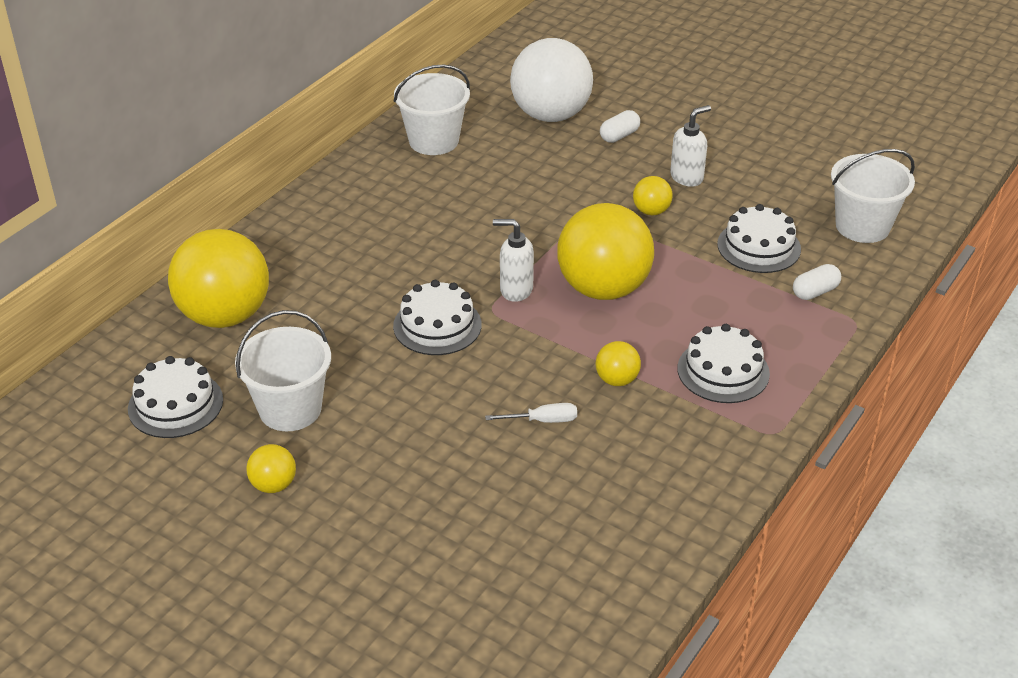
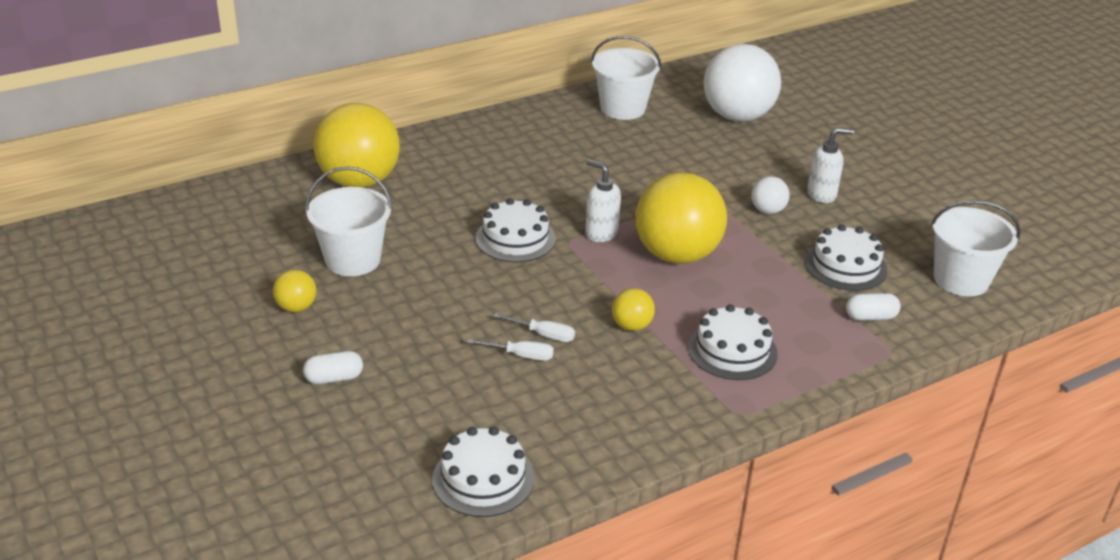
camera: 25 degrees right, 5 degrees down
(175, 404) = (273, 229): white cake -> white cake (483, 479)
(538, 451) = (521, 355): none -> white screwdriver
(619, 136) = (786, 147): white capsule -> white capsule (334, 378)
(651, 211) = (768, 210): yellow ball -> white ball

